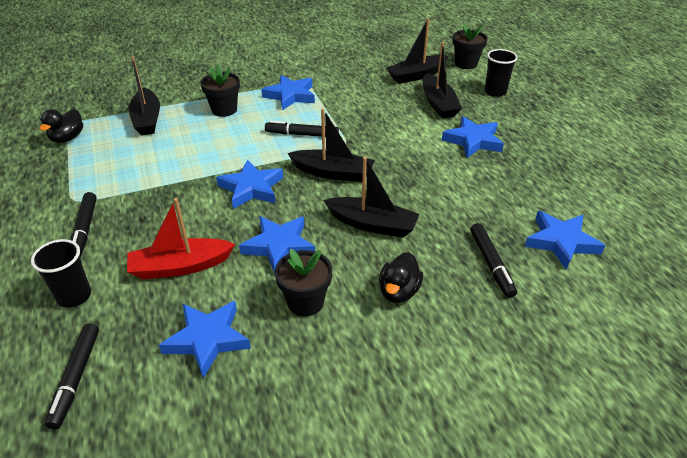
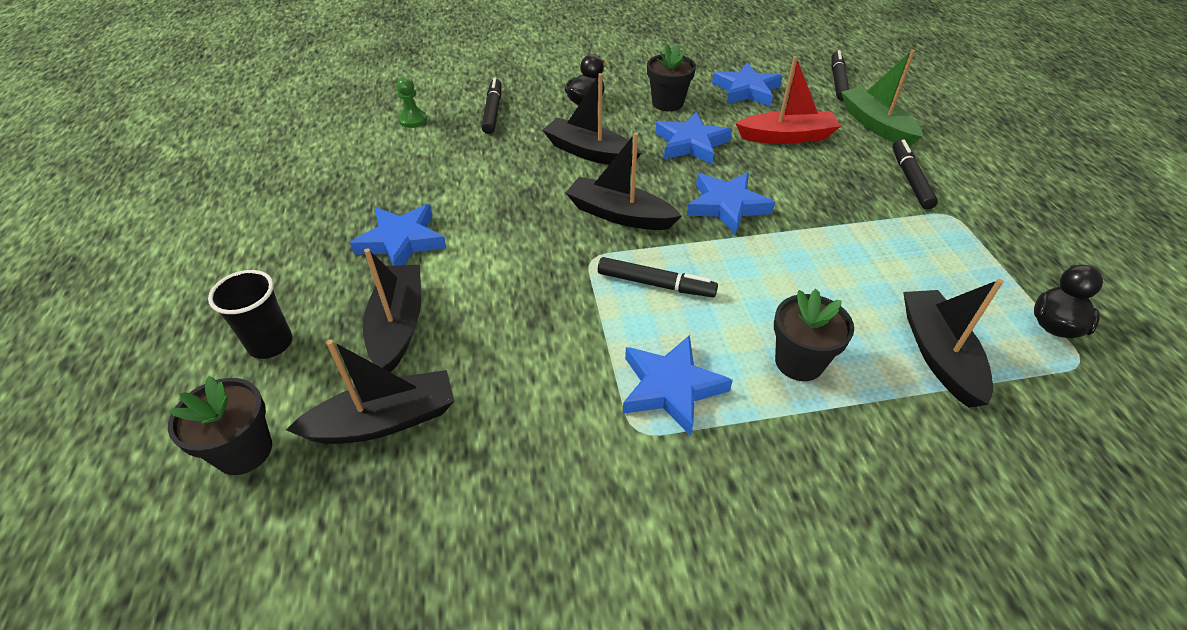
camera: 170 degrees left, 5 degrees up
(74, 296) = (876, 125): black cup -> green boat
(561, 242) = (413, 120): blue star -> green pawn

